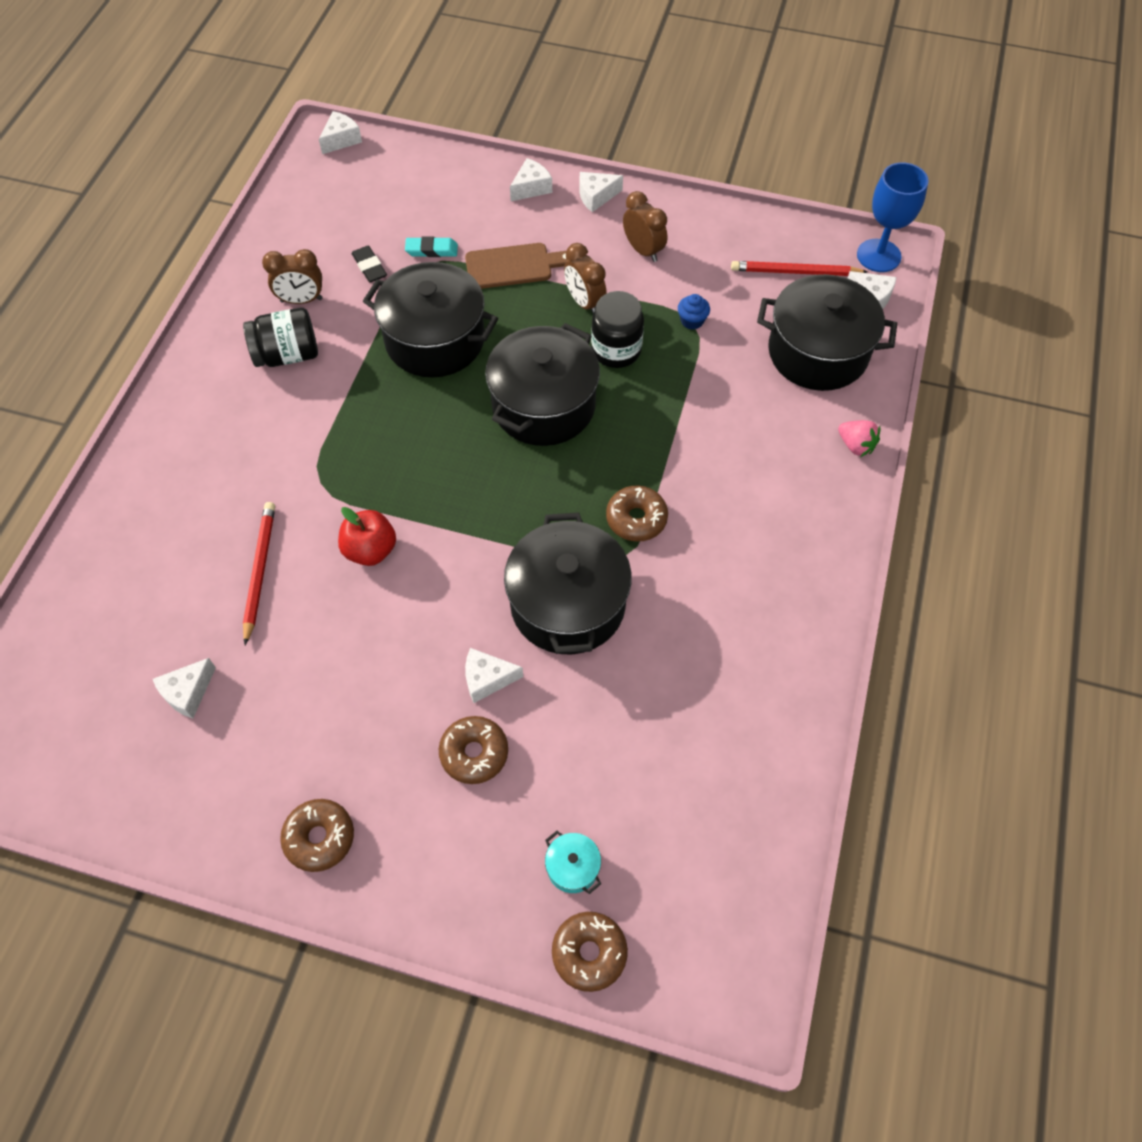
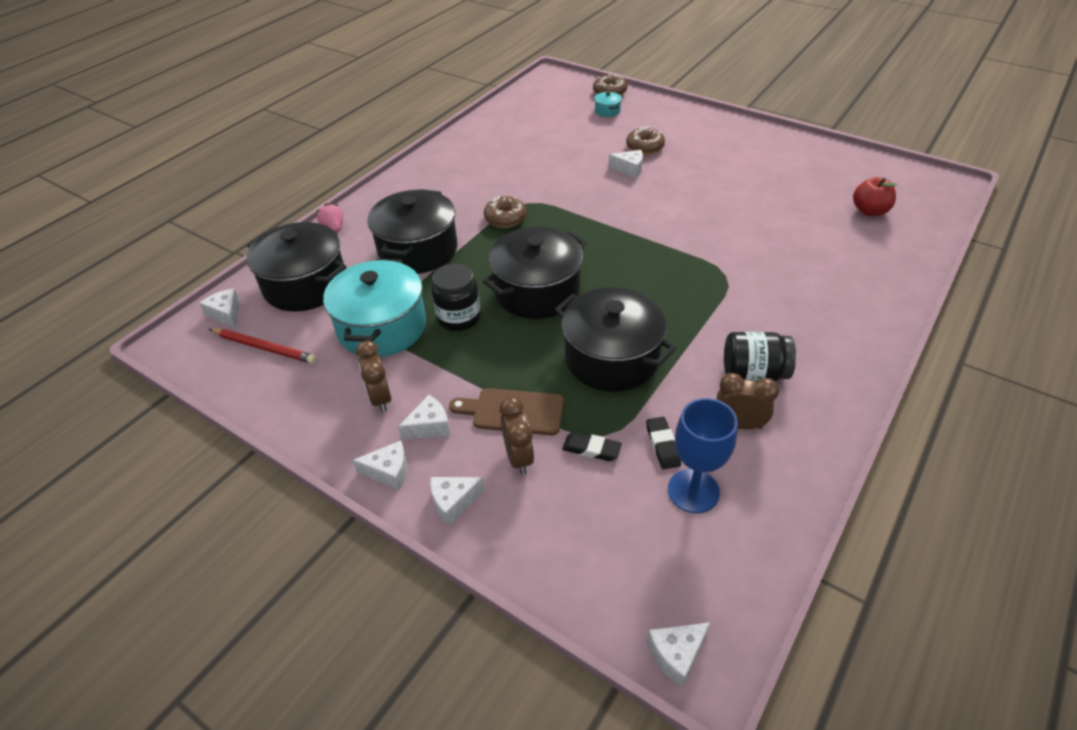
camera: 160 degrees left, 15 degrees down
(188, 693) = (813, 190): white cheese -> white cheese (429, 426)
(260, 571) = (771, 235): red pencil -> none
(319, 838) = (732, 134): brown donut -> none
(370, 550) = (691, 233): red apple -> red apple (869, 211)
(431, 250) = (591, 449): turquoise eraser -> black eraser
(568, 604) = (569, 189): black pot -> black pot (418, 250)
(584, 302) = (463, 362): brown clock -> brown clock (518, 457)
(692, 321) = (382, 327): blue cupcake -> turquoise pot
(878, 255) = (183, 346): blue goblet -> blue goblet (693, 491)

